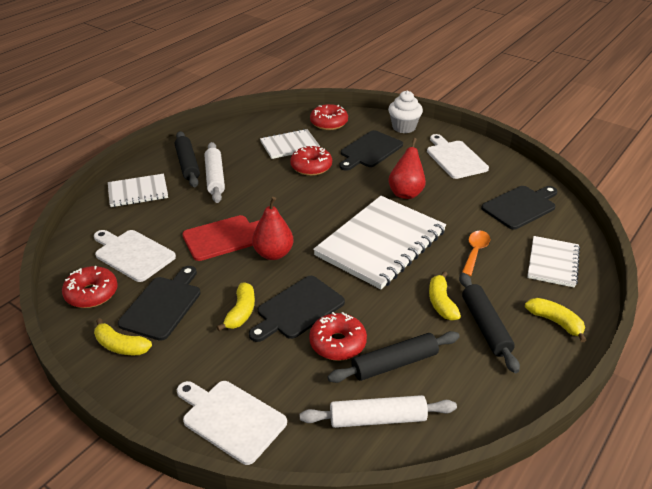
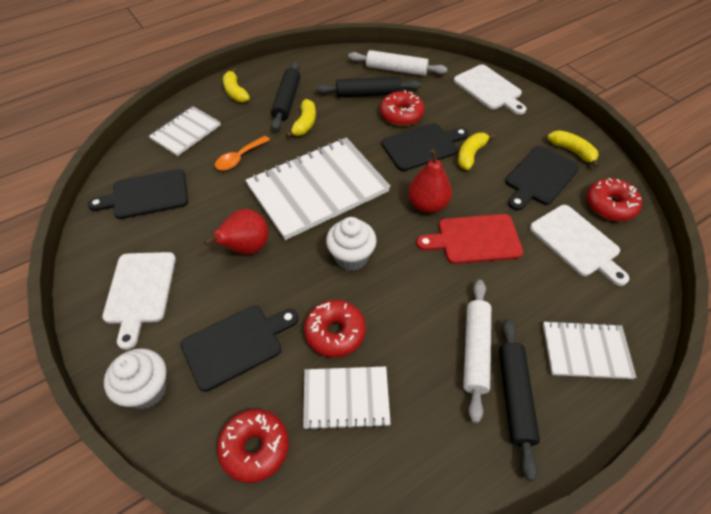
camera: 160 degrees left, 15 degrees up
(322, 204) = (351, 257): none -> white cupcake

